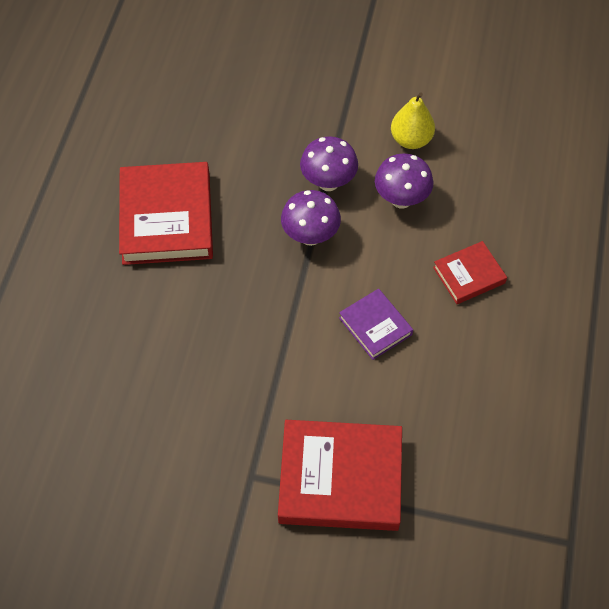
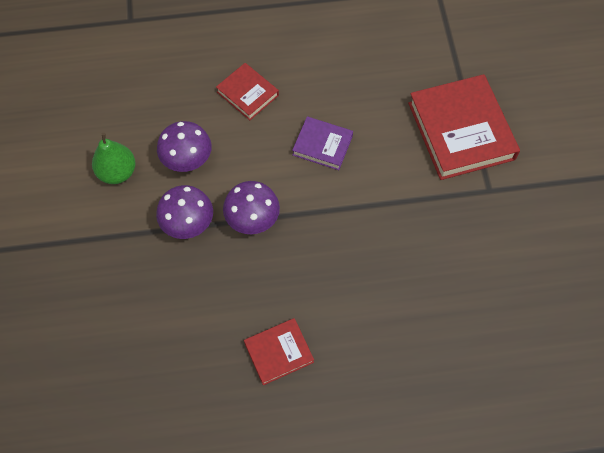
camera: 110 degrees left, 5 degrees up
(166, 218) = (279, 352): red book -> red book, size x0.53
(375, 326) = (322, 145): purple book -> purple book turned 75 degrees clockwise
(411, 140) = (117, 172): yellow pear -> green pear

